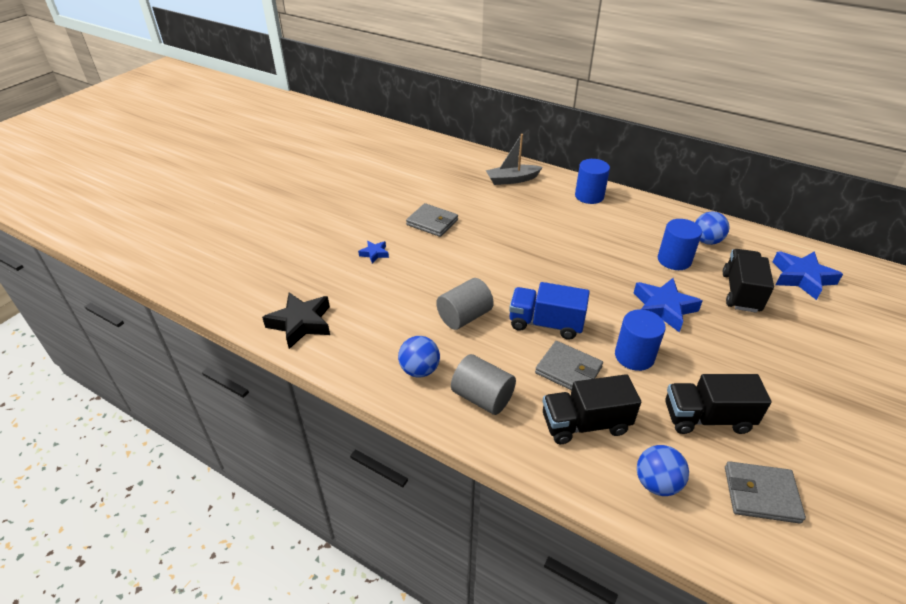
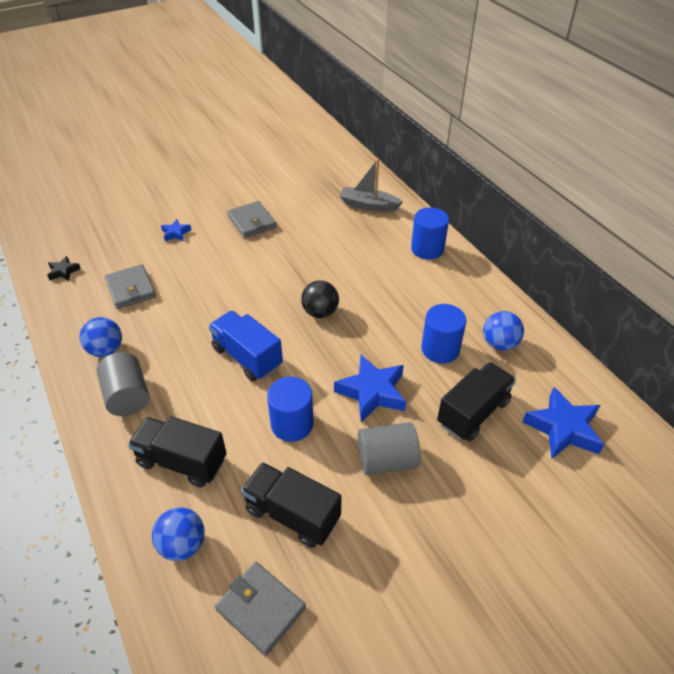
camera: 30 degrees right, 5 degrees up
(301, 323) = (63, 271): black star -> black star, size x0.51
(464, 316) = (187, 320): grey cylinder -> grey cylinder (386, 460)
(563, 268) = (320, 312): none -> black ball
(568, 370) = (220, 408): grey wallet -> grey wallet (131, 289)

